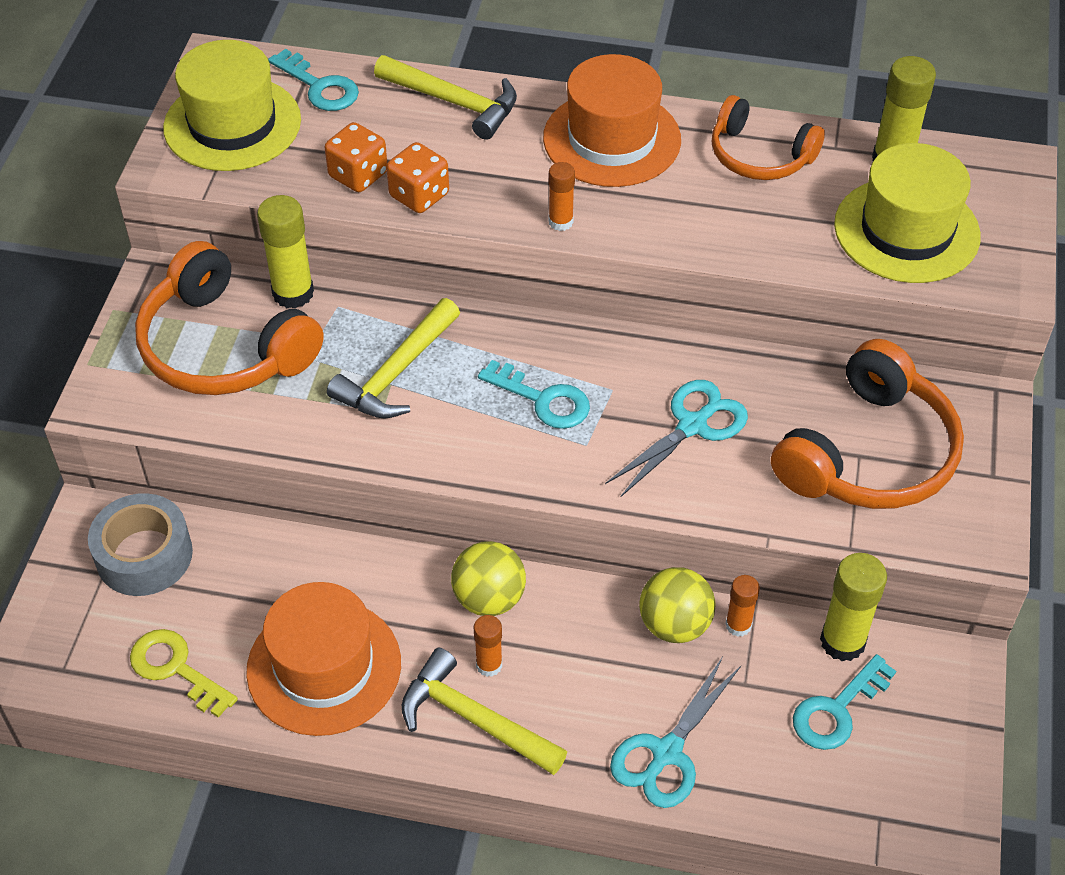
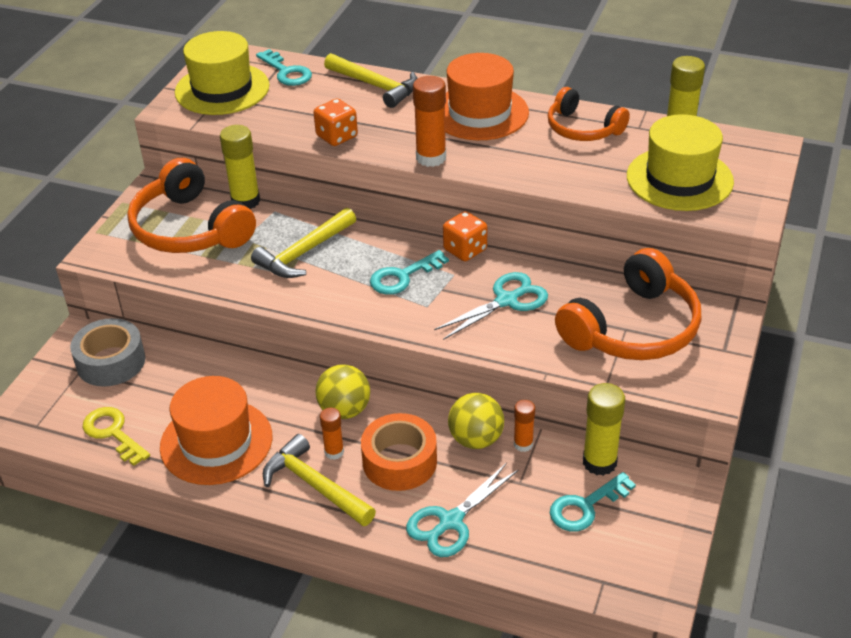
camera: 10 degrees right, 10 degrees down
(358, 175) = (298, 122): orange dice -> orange dice (465, 250)
(543, 400) = (403, 276): turquoise key -> turquoise key turned 105 degrees clockwise
(560, 222) = (431, 158): orange glue stick -> orange glue stick, size x1.72
(580, 669) = (399, 461): none -> orange tape

